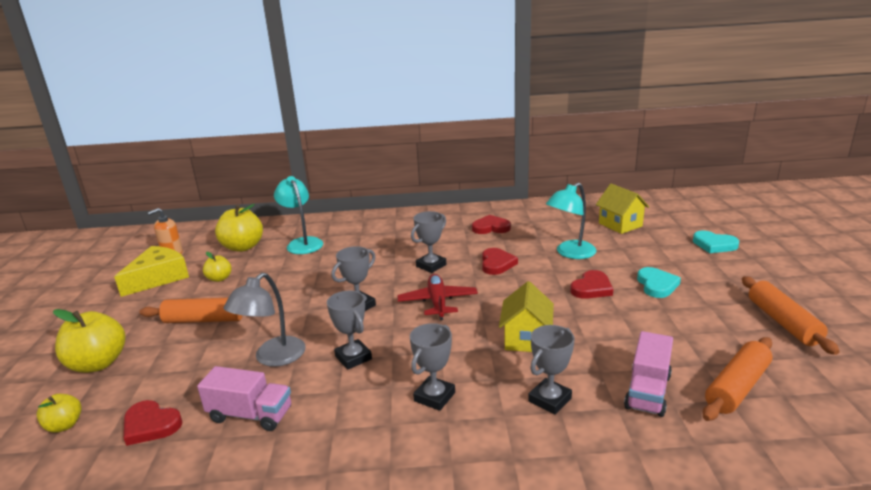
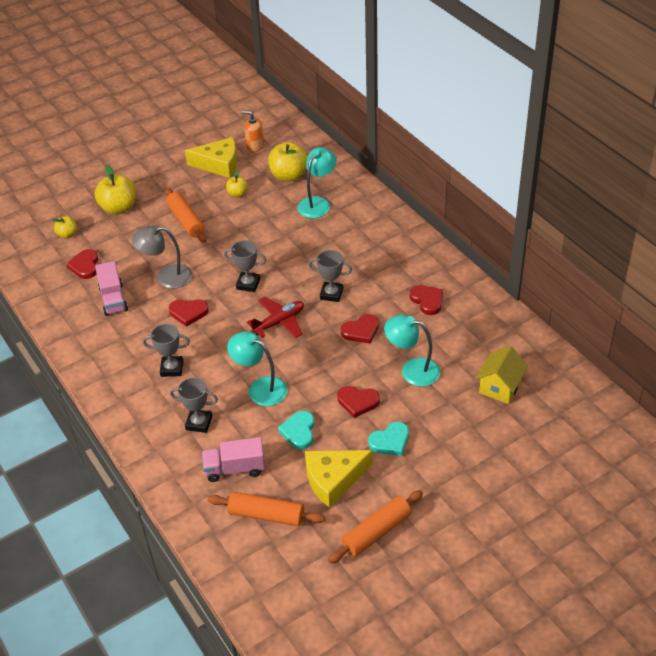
camera: 60 degrees right, 20 degrees up
(353, 357) = (188, 313): grey trophy -> red heart
(526, 339) = (260, 388): yellow house -> turquoise lamp
(696, 328) = (333, 479): none -> yellow cheese
(714, 245) = (502, 465): turquoise heart -> turquoise heart (299, 431)

